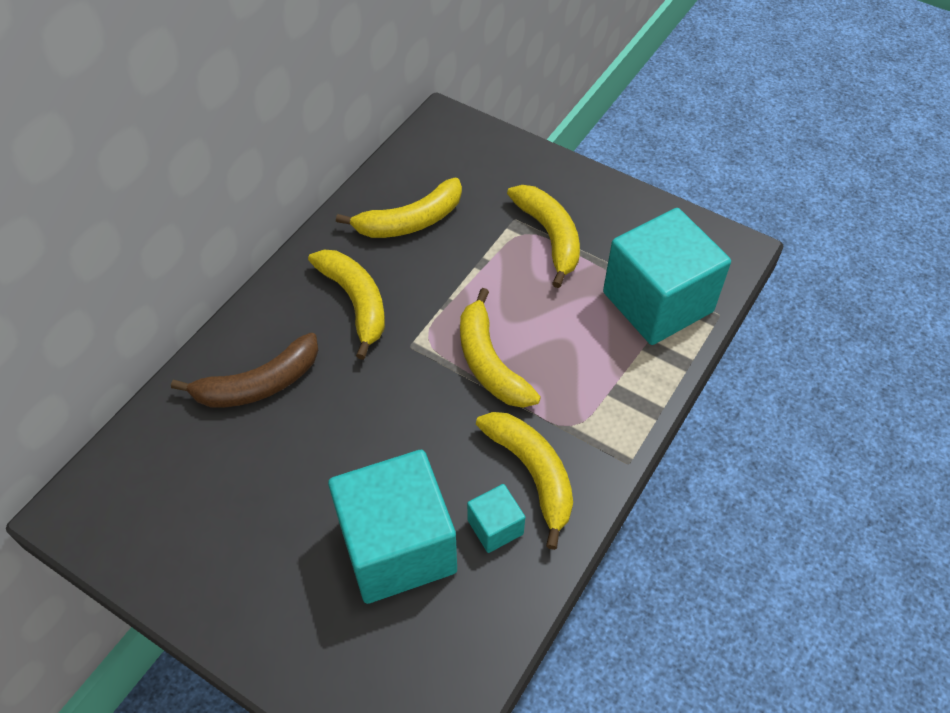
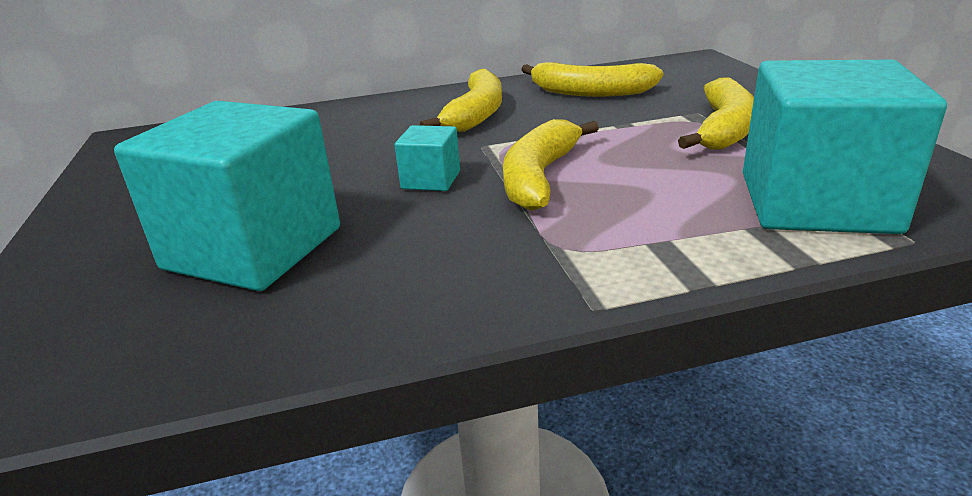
camera: 45 degrees right, 25 degrees down
(259, 384) = (335, 127): brown banana -> none
(495, 527) = (356, 281): turquoise cube -> turquoise cube (431, 180)
(532, 473) = (461, 262): yellow banana -> none

